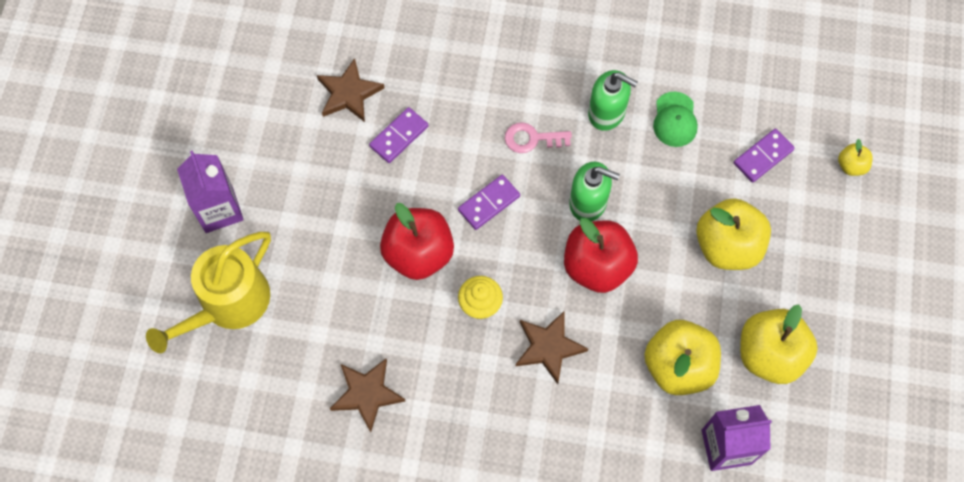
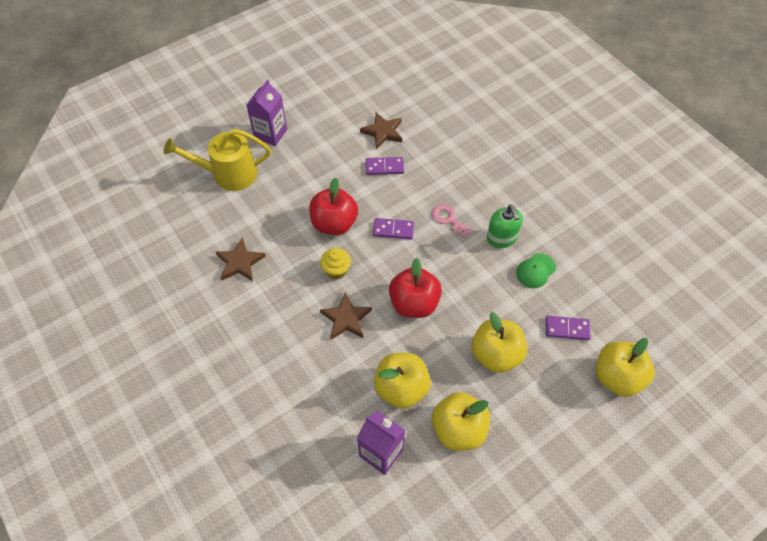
camera: 45 degrees right, 10 degrees down
(588, 202) = (444, 271): green soap dispenser -> none
(851, 166) = (617, 377): yellow apple -> yellow apple, size x2.12

